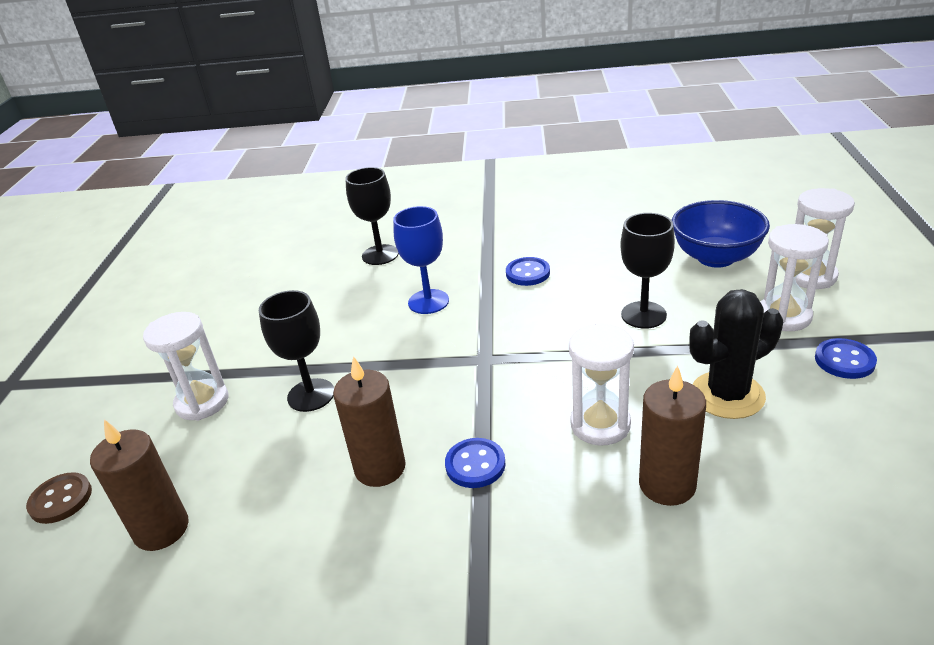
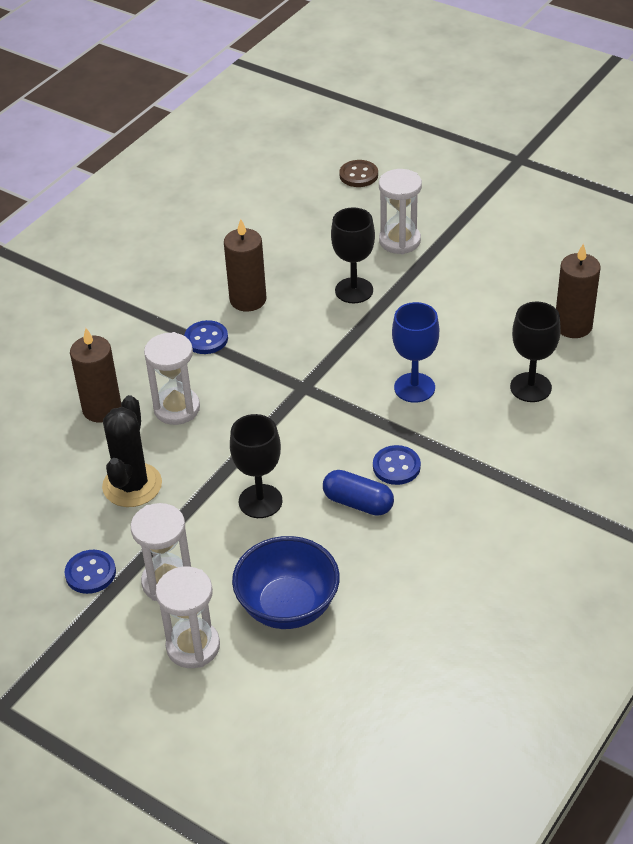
camera: 120 degrees right, 10 degrees up
(161, 529) = (291, 208): brown candle -> brown candle (573, 326)
(585, 273) = (358, 503): none -> blue capsule

